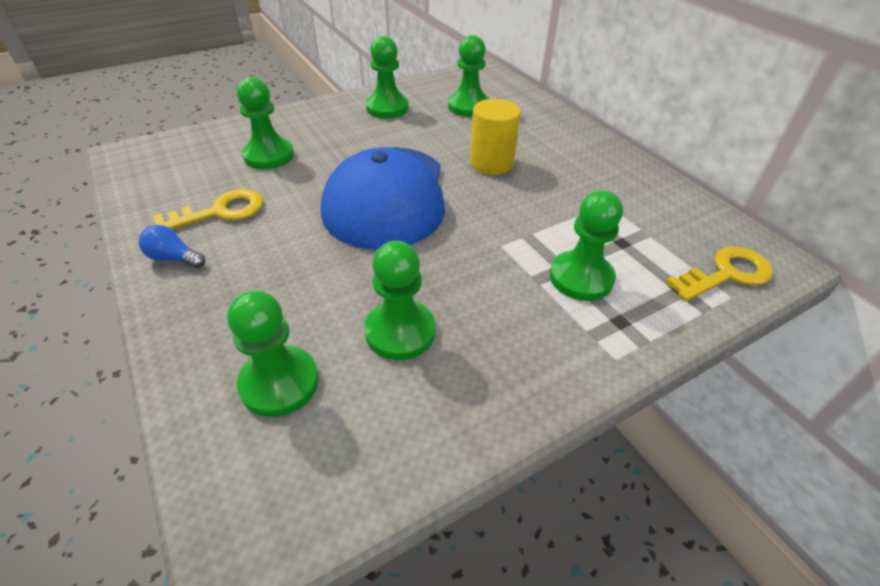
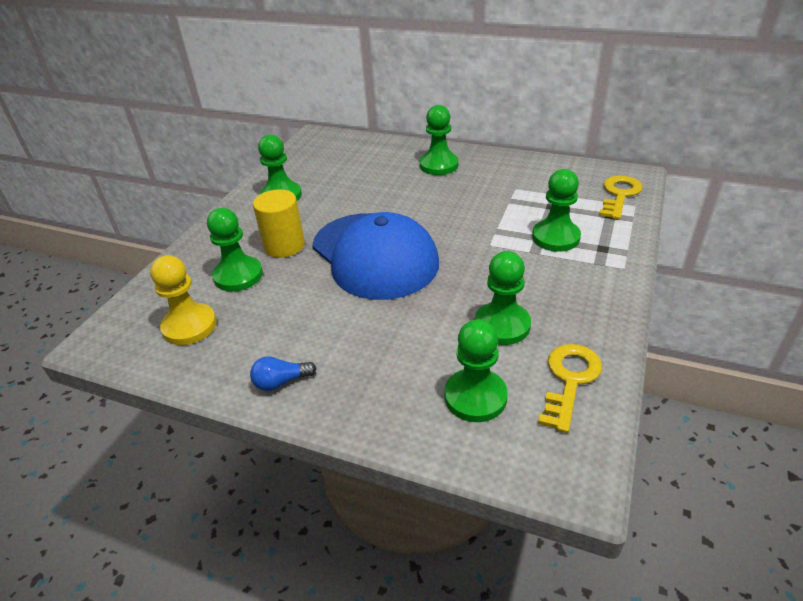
camera: 35 degrees left, 5 degrees down
(187, 176) = (189, 326): none -> yellow pawn
(219, 212) = (264, 333): yellow key -> yellow key (569, 380)
(468, 106) = (342, 167): green pawn -> green pawn (439, 165)
(491, 163) = (413, 198): yellow cylinder -> yellow cylinder (284, 246)

